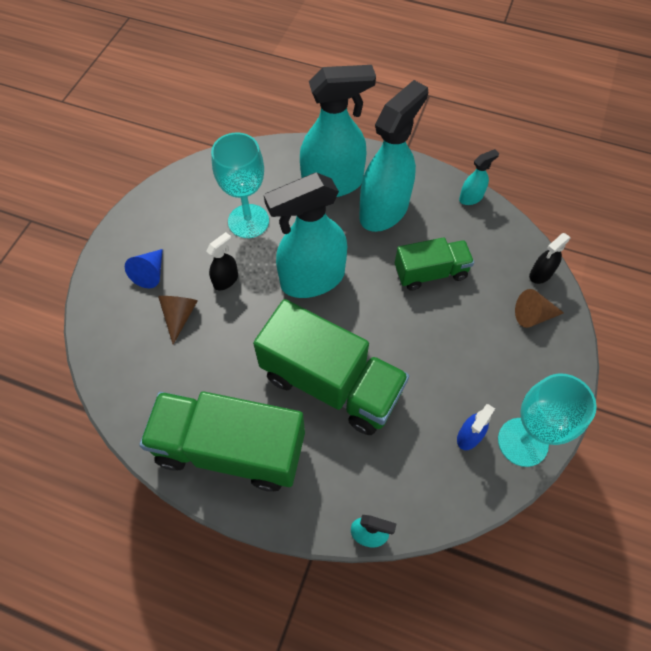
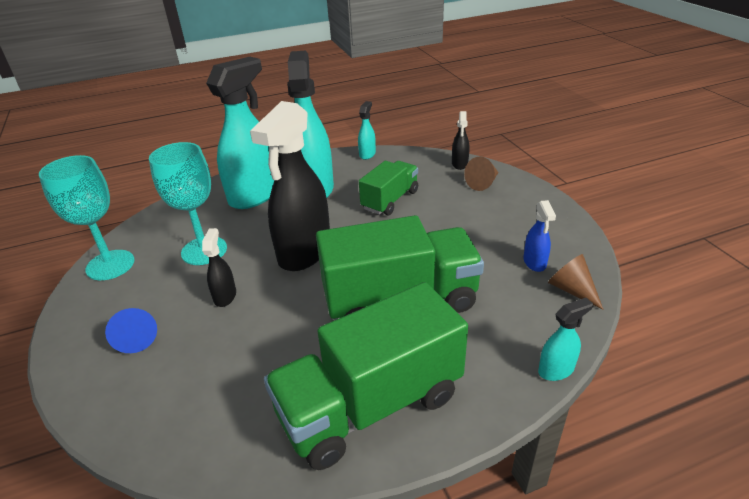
camera: 40 degrees left, 25 degrees down
(179, 316) = (204, 347): brown cone -> brown cone (572, 290)
(312, 279) = (304, 252): turquoise spray bottle -> black spray bottle
(522, 442) = (568, 243): turquoise goblet -> turquoise goblet (110, 265)

